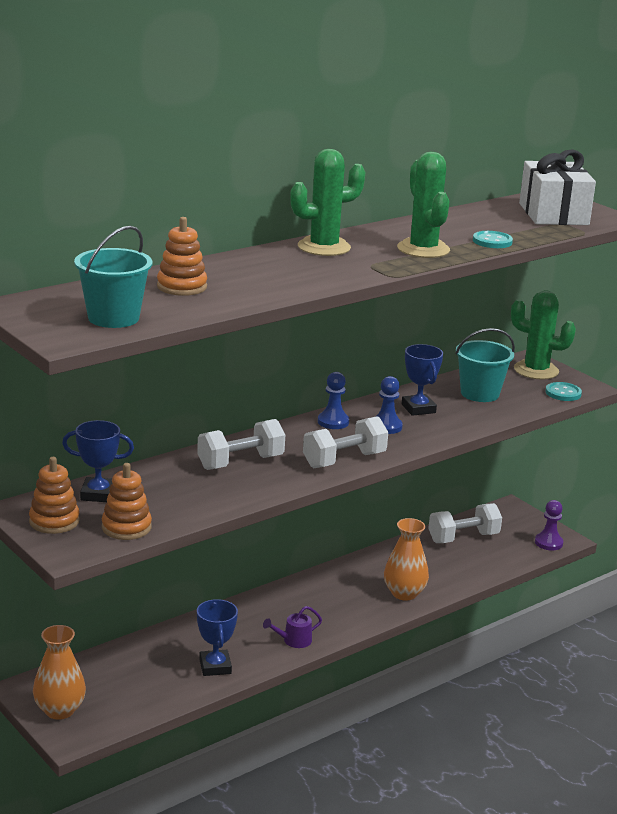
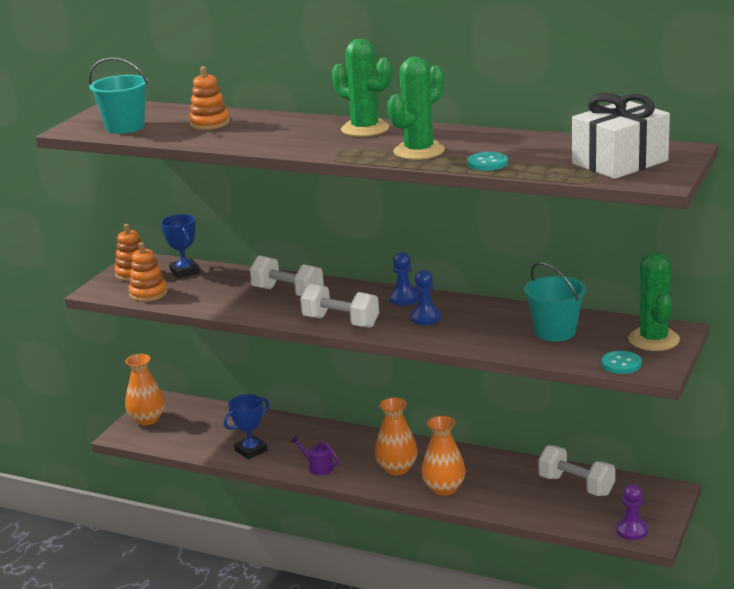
camera: 65 degrees right, 0 degrees up
(345, 603) = (397, 468): none -> orange vase
(418, 409) = (480, 319): blue trophy -> none

